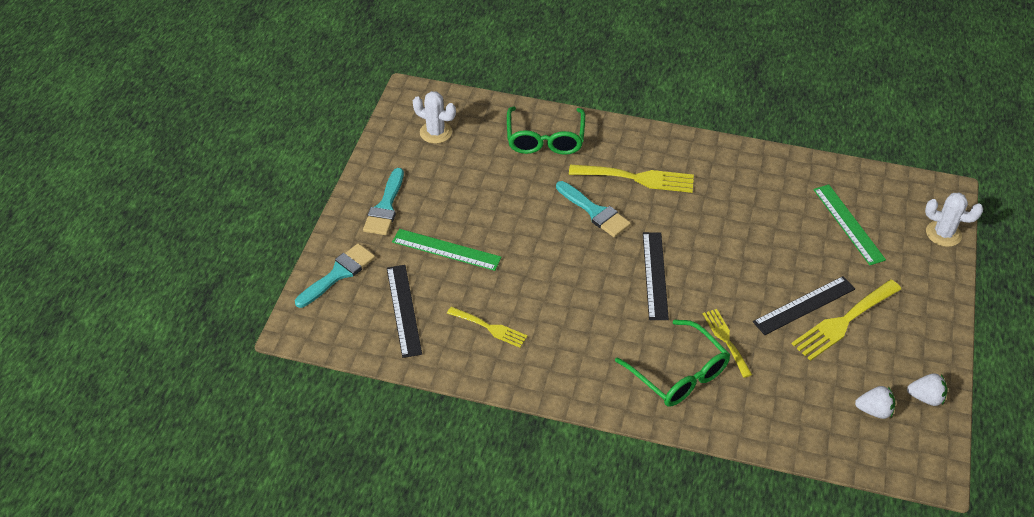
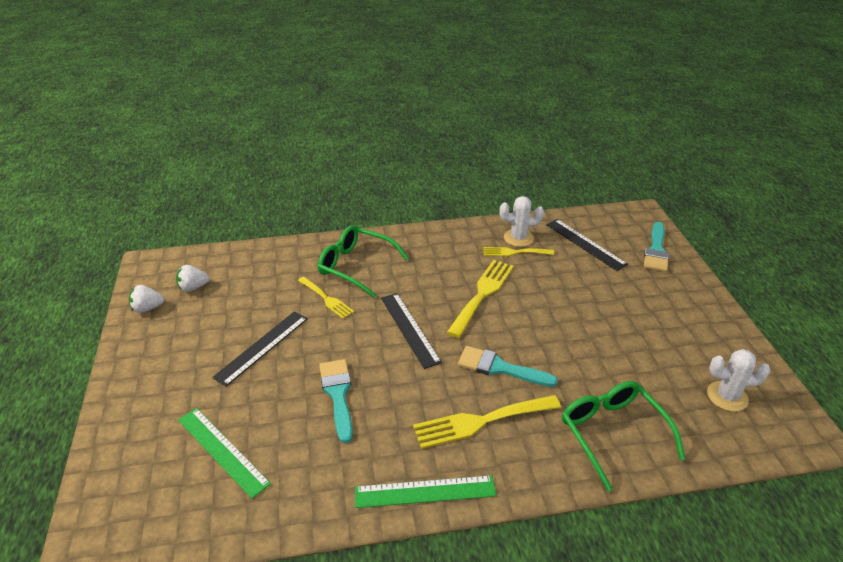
camera: 155 degrees right, 10 degrees down
(385, 207) = (683, 307): turquoise brush -> turquoise brush (338, 394)
(446, 249) = (598, 292): green ruler -> green ruler (425, 492)
(843, 322) = (222, 344): yellow fork -> yellow fork (482, 294)
(943, 234) = (102, 479): white cactus -> white cactus (518, 238)

